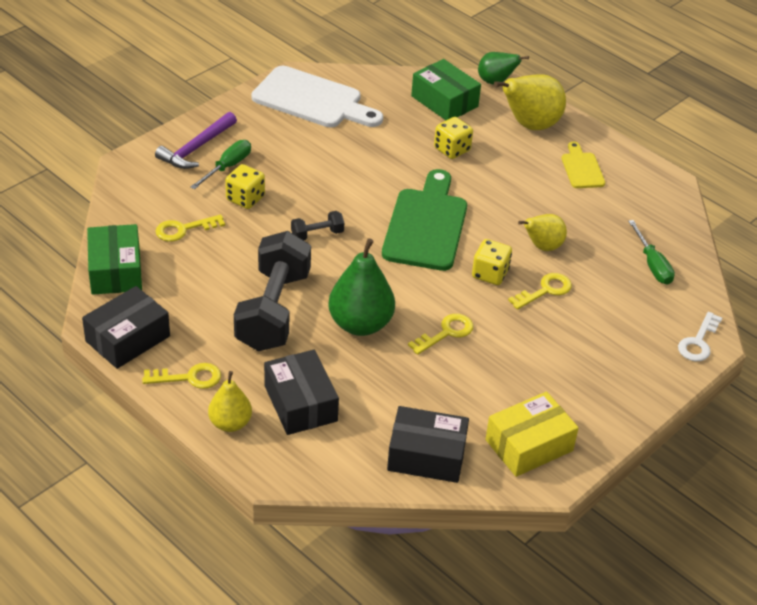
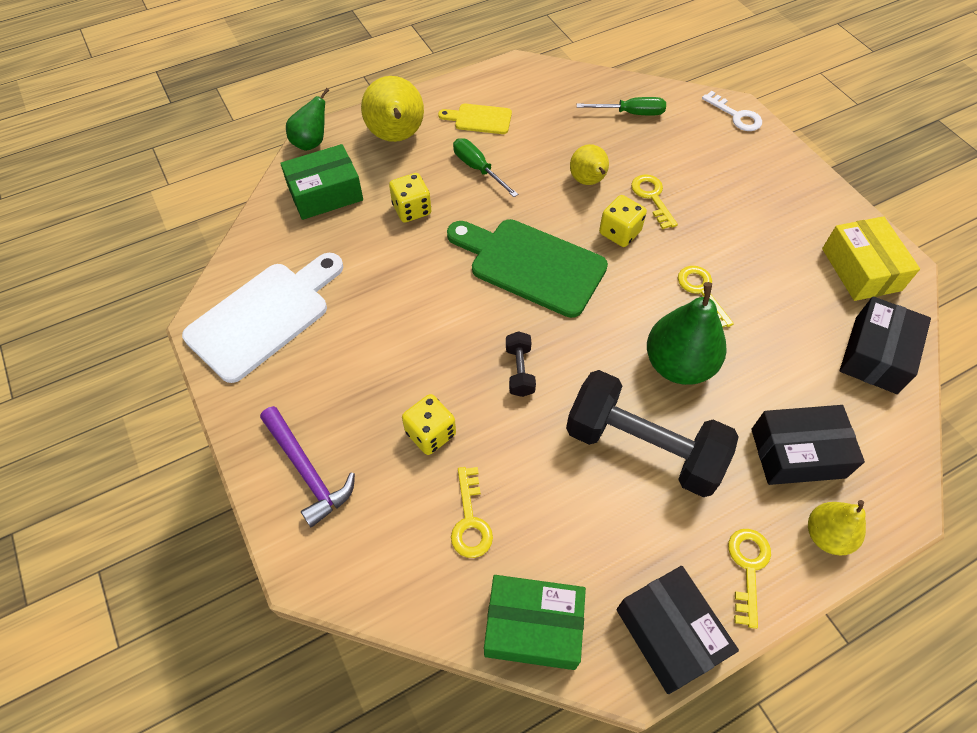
camera: 70 degrees left, 15 degrees up
(227, 167) = (360, 441): green screwdriver -> green screwdriver (478, 169)

